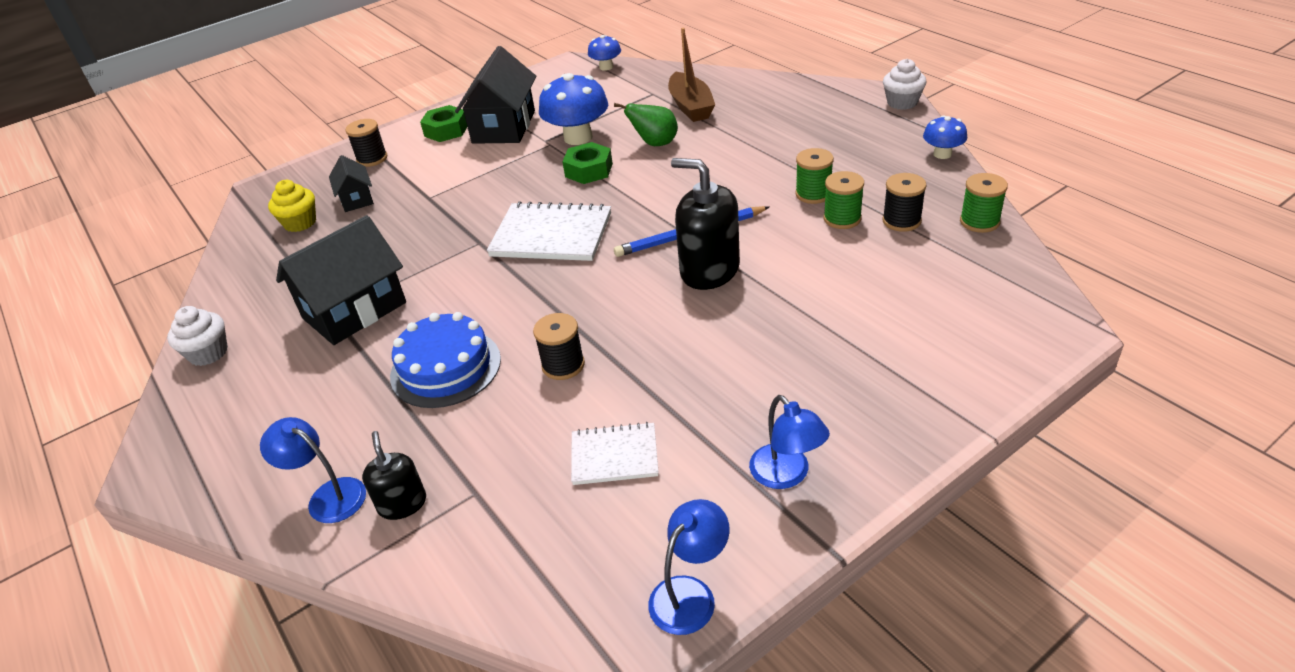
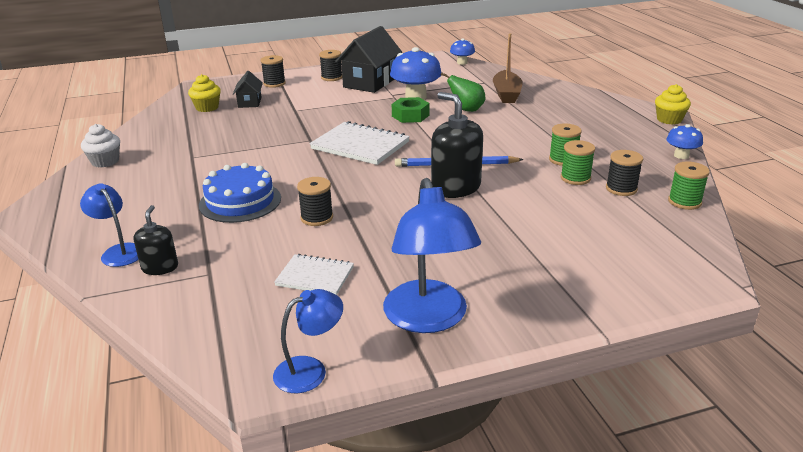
camera: 15 degrees right, 10 degrees down
(354, 310) = (206, 159): black house -> none
(446, 130) = (331, 77): green nut -> black spool
(786, 475) = (428, 319): blue lamp -> blue lamp, size x1.79
(902, 102) = (669, 120): white cupcake -> yellow cupcake

